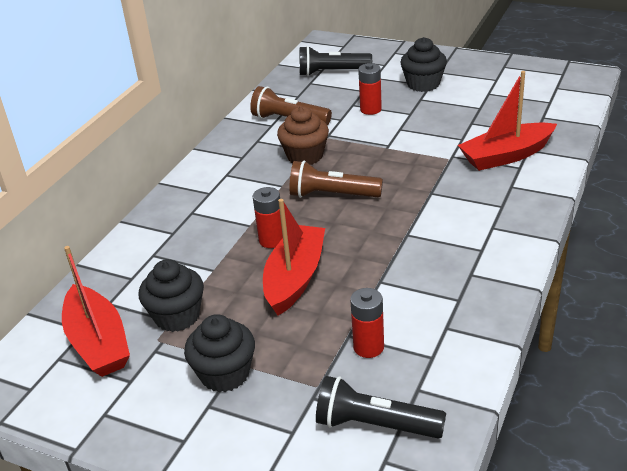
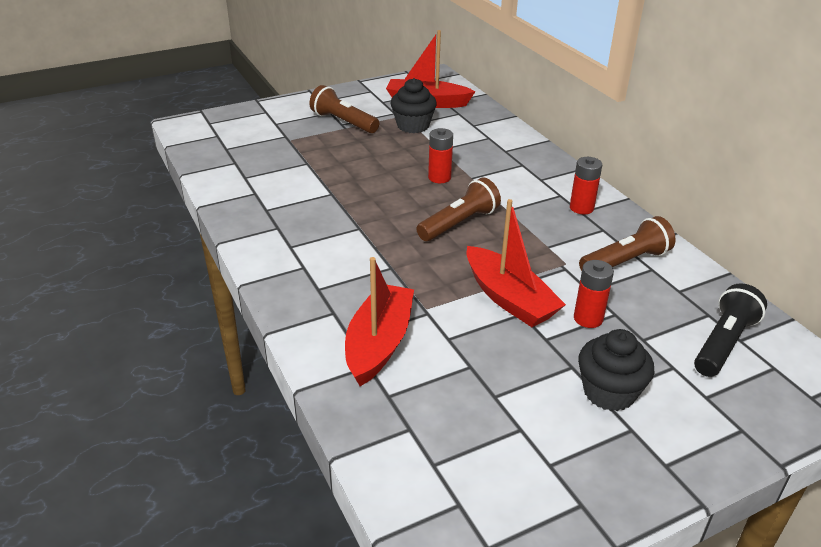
camera: 125 degrees right, 0 degrees up
(225, 374) = (343, 122): black cupcake -> brown flashlight
(295, 278) = (385, 169): red boat -> red boat (509, 298)
(305, 156) = (540, 239): brown cupcake -> none
(368, 347) = (287, 164): red battery -> red battery (581, 208)
(375, 425) = (238, 142): black flashlight -> none

